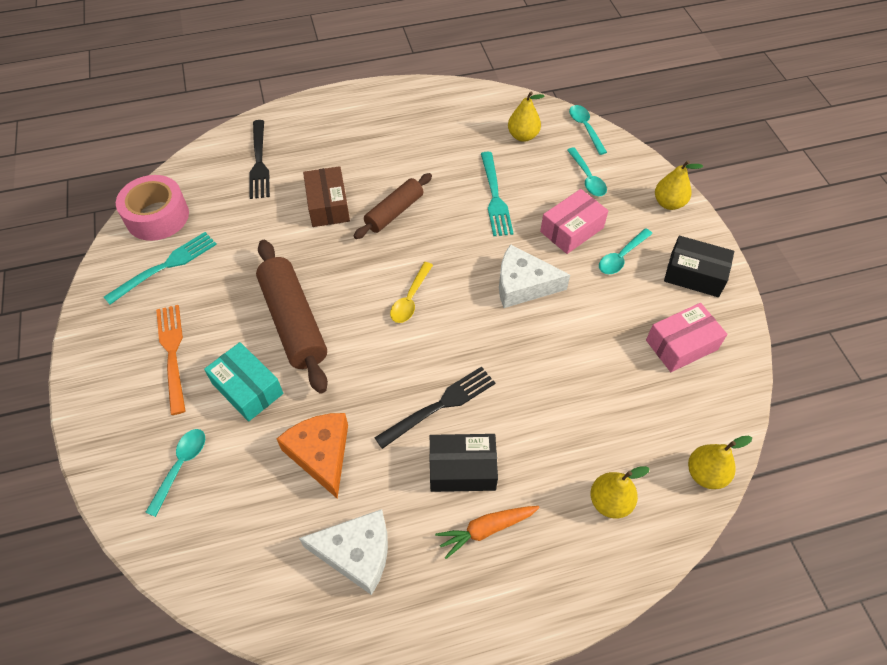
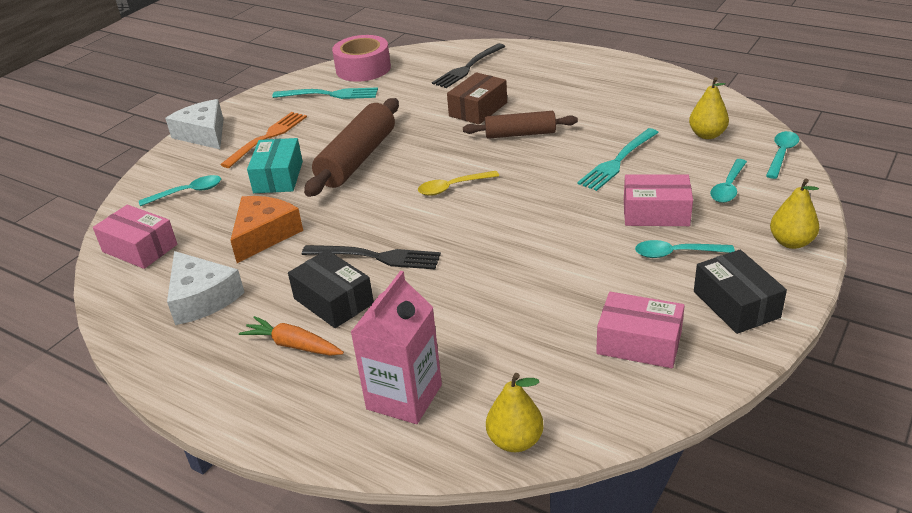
camera: 50 degrees right, 20 degrees down
(224, 556) = (140, 248): none -> pink box
(523, 285) = (554, 225): white cheese -> white cheese (204, 134)
(610, 502) = (404, 397): yellow pear -> pink carton

